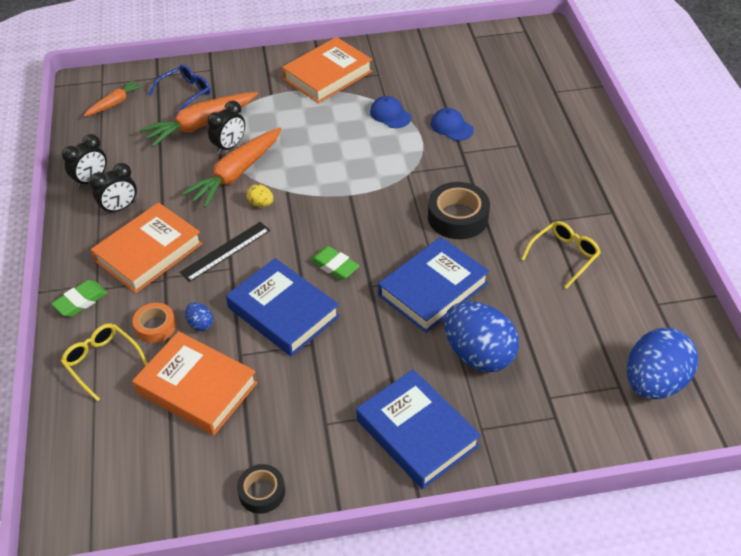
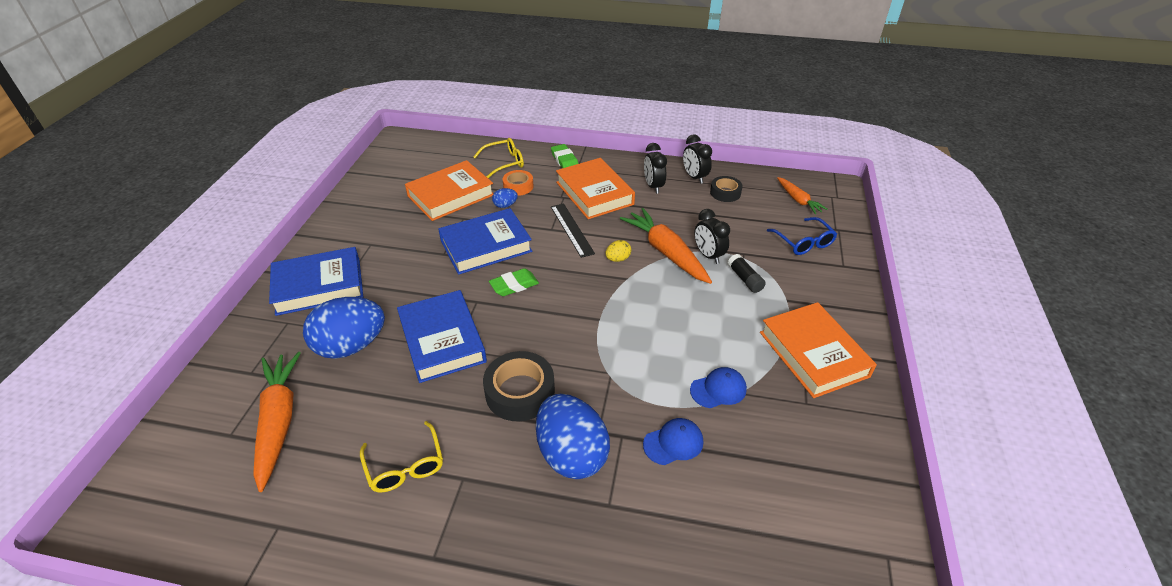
camera: 110 degrees right, 5 degrees down
(201, 125) = (748, 244): orange carrot -> orange carrot (278, 422)
(254, 120) = (745, 279): none -> black glue stick
(262, 492) = (349, 207): black tape -> black tape (725, 193)
(654, 382) = (205, 466): blue egg -> blue egg (571, 454)

